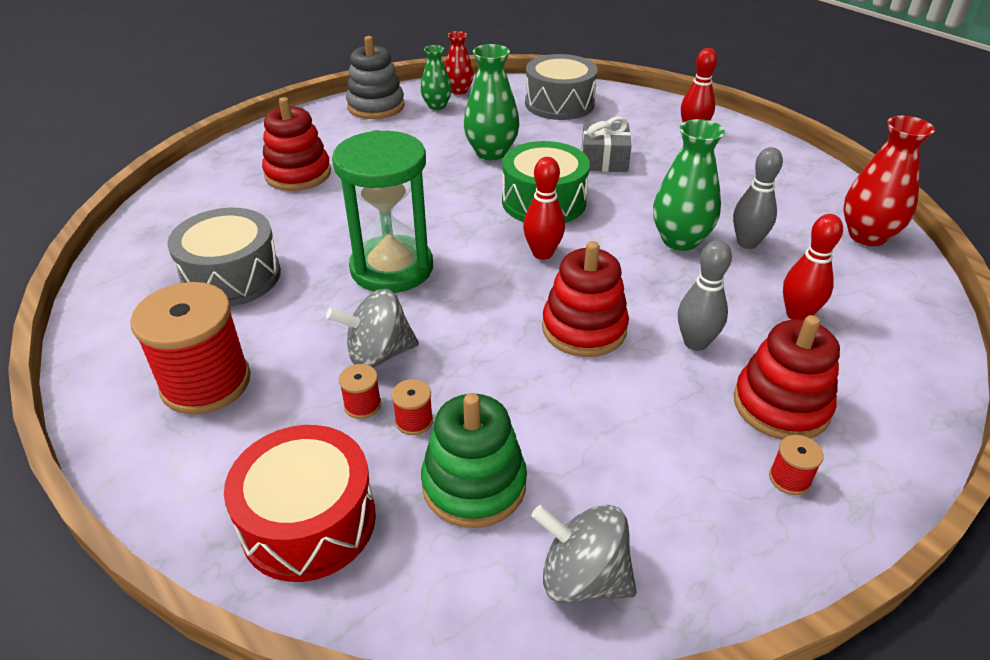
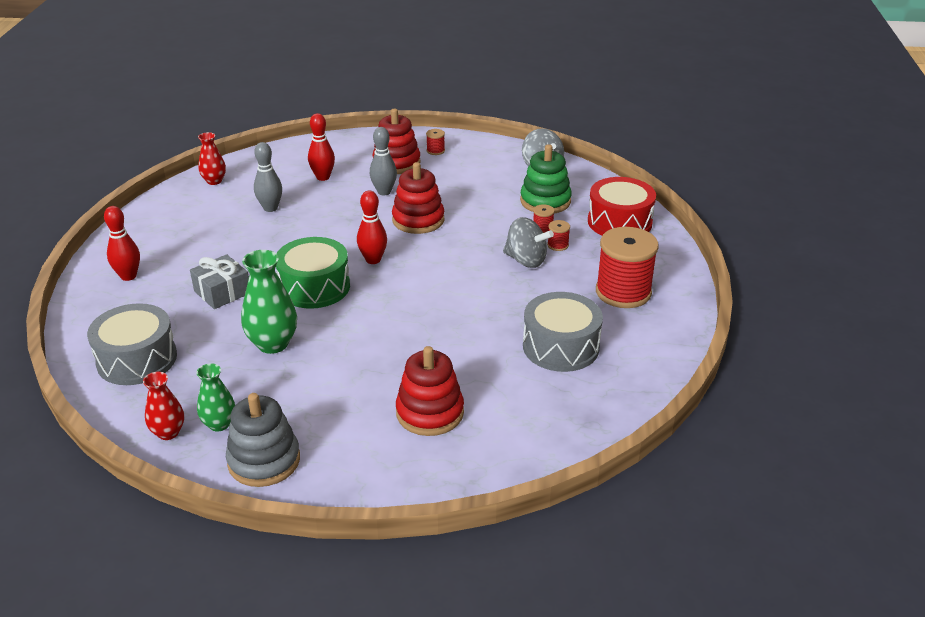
camera: 135 degrees left, 5 degrees down
(392, 268) = (463, 298): green hourglass -> none
(680, 240) = (295, 227): green vase -> none
(867, 236) = (214, 181): red vase -> red vase, size x0.62

